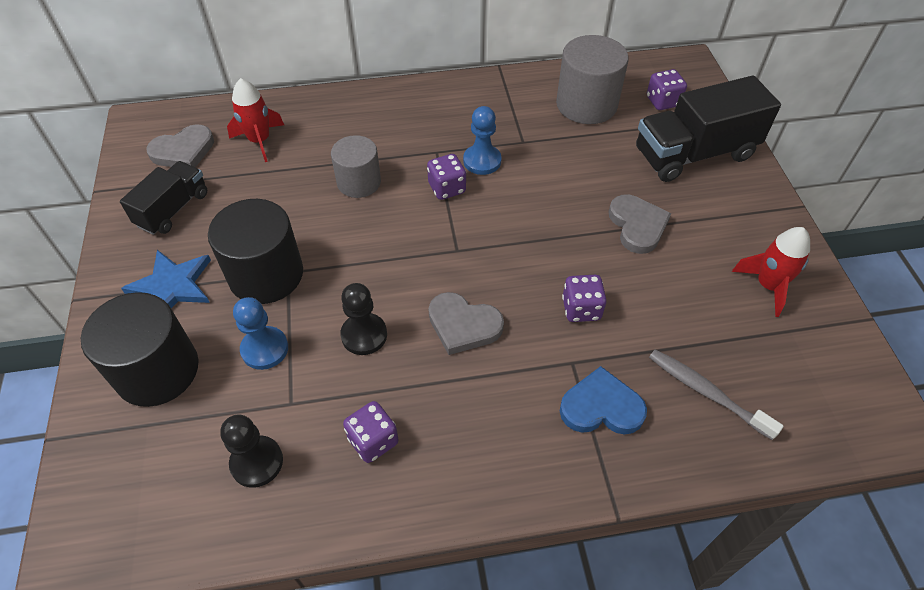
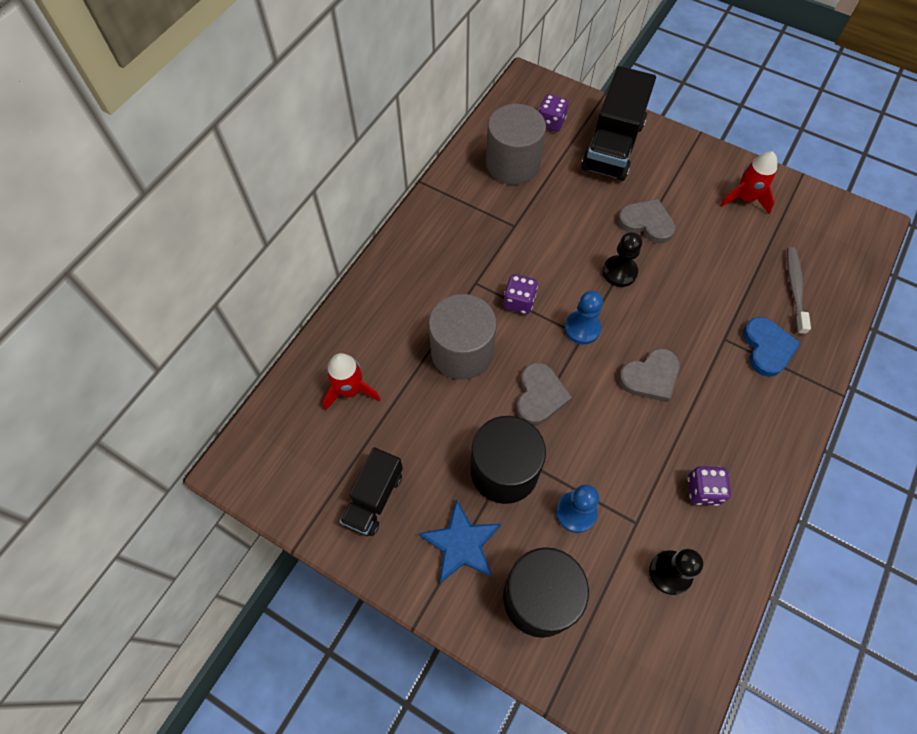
camera: 50 degrees left, 10 degrees up
(173, 209) = (374, 498): black truck -> black truck turned 135 degrees counterclockwise
(183, 151) = (308, 453): grey heart -> grey heart (540, 395)
(359, 182) = (462, 352): grey cylinder -> grey cylinder, size x1.53
(364, 335) = (612, 441): black pawn -> black pawn (619, 272)
(482, 161) = (511, 262): blue pawn -> blue pawn (582, 328)
(581, 309) = (688, 303): purple dice -> none
(601, 407) = (767, 348): blue heart -> blue heart turned 135 degrees clockwise
(706, 392) = (794, 289): grey toothbrush -> grey toothbrush turned 105 degrees clockwise

